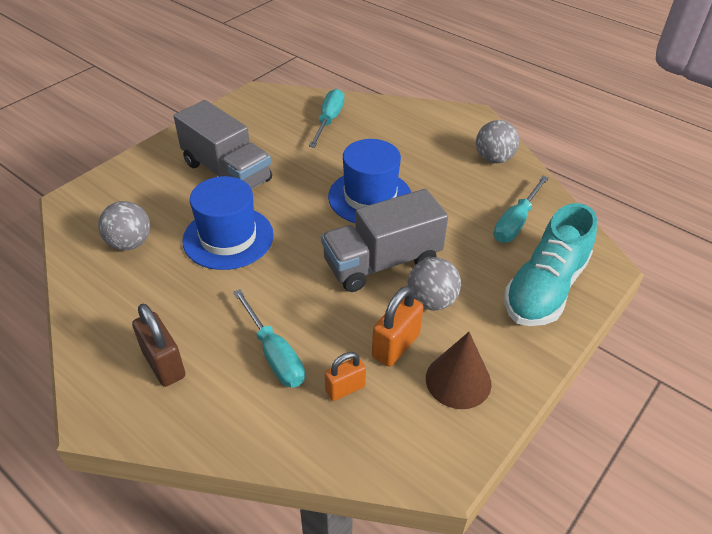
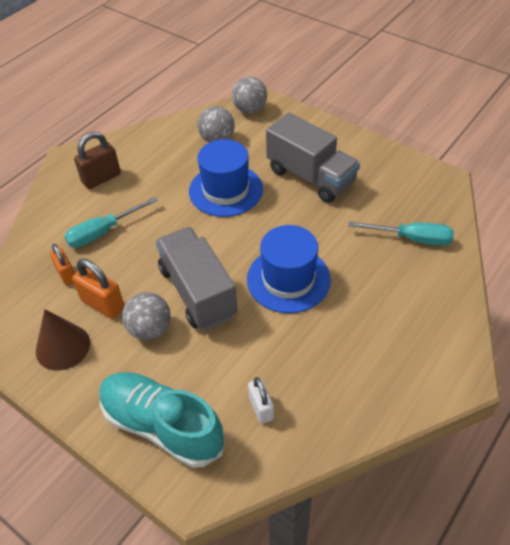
camera: 90 degrees right, 5 degrees up
(227, 172) = (310, 177): grey truck -> grey truck turned 90 degrees counterclockwise
(493, 159) = (375, 394): grey ball -> grey ball (250, 109)
(516, 222) = (261, 408): turquoise screwdriver -> white padlock

